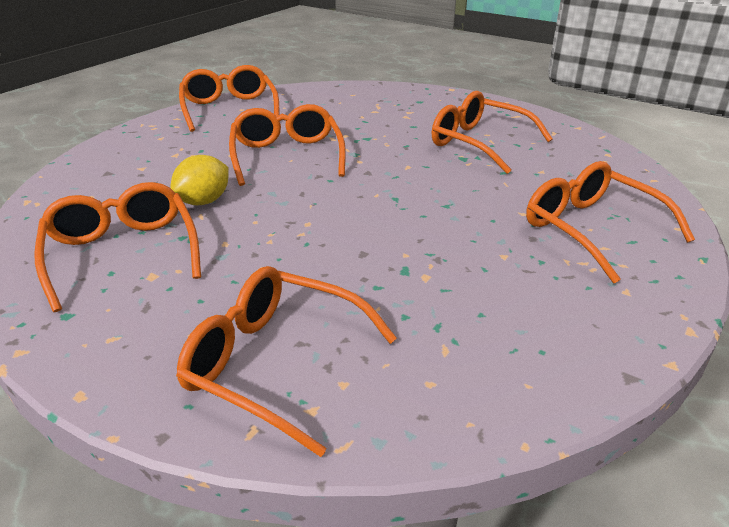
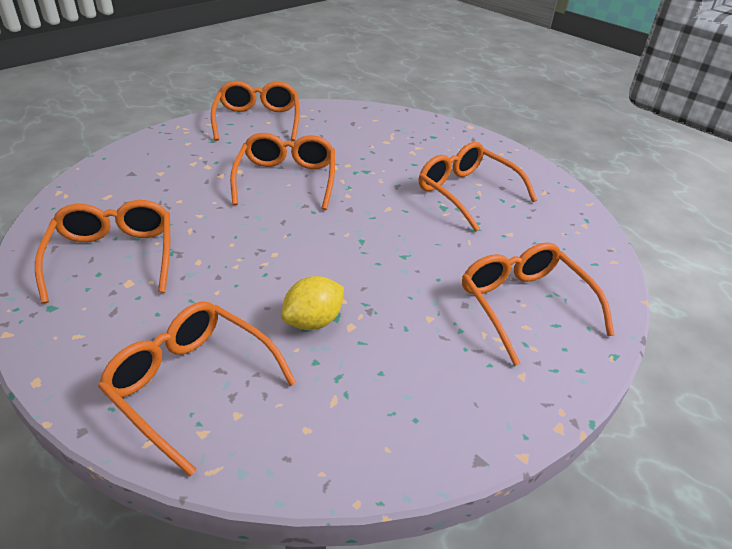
camera: 10 degrees right, 5 degrees up
(204, 201) = (198, 216): yellow lemon -> yellow lemon (313, 321)

